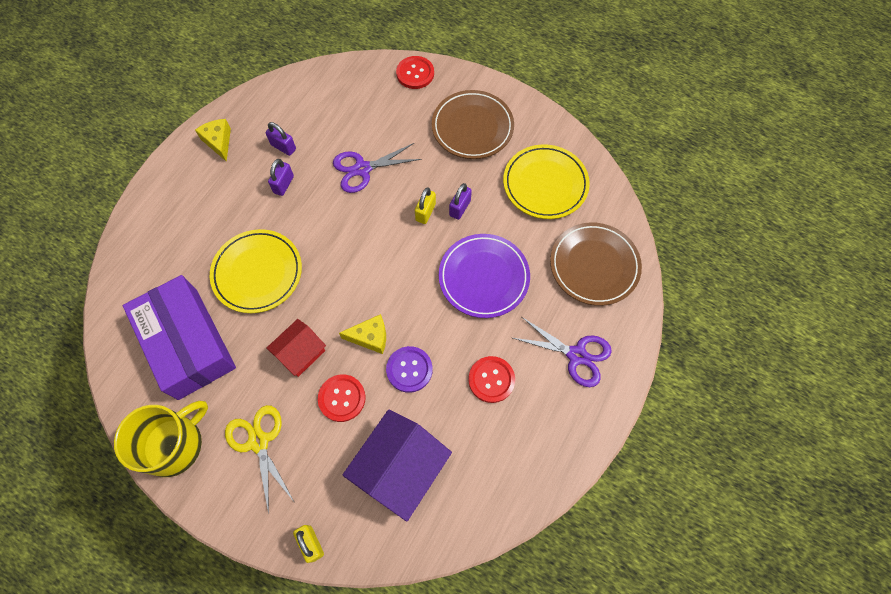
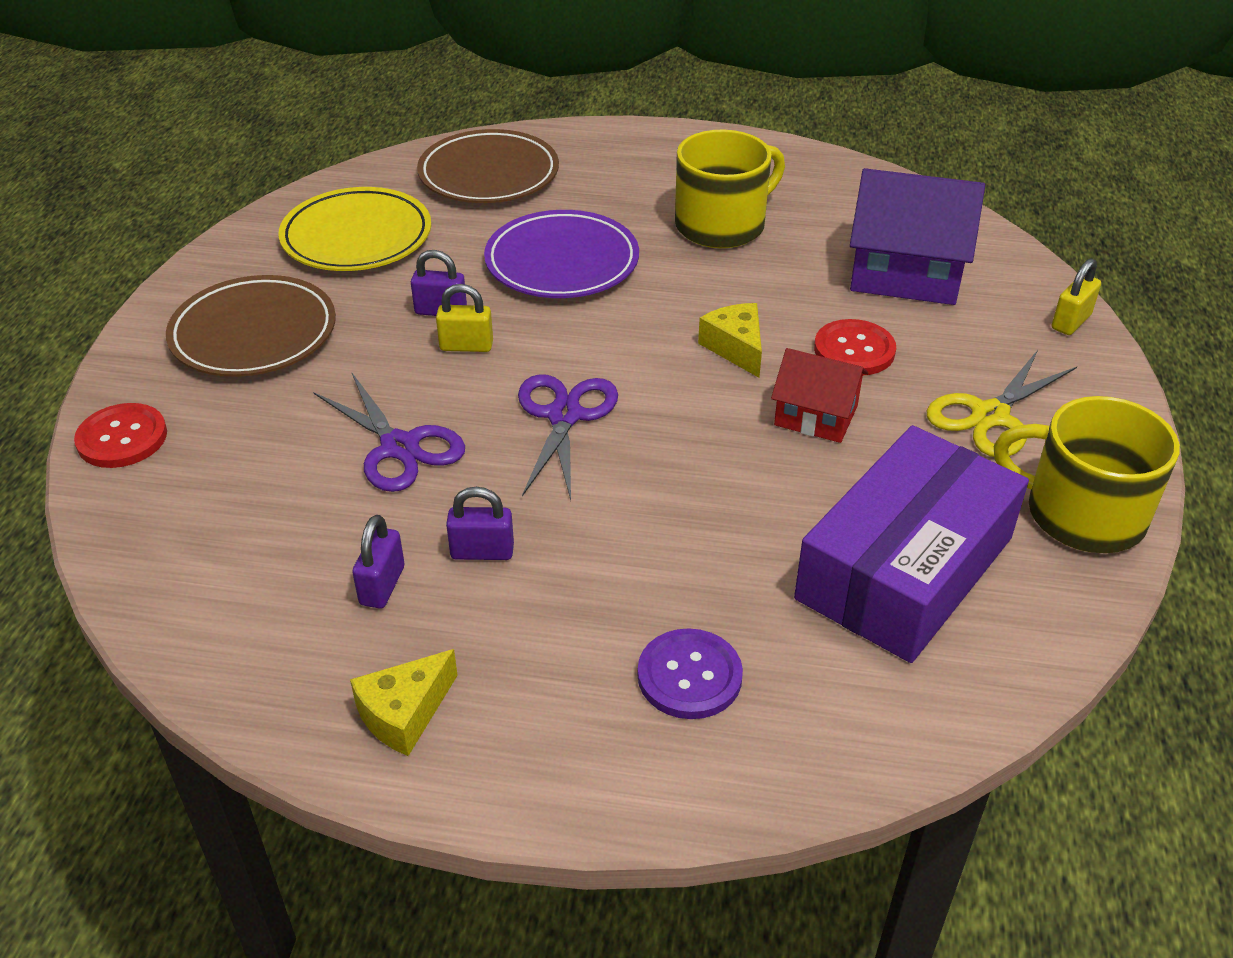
camera: 110 degrees left, 25 degrees down
(257, 273) = (703, 521): yellow plate -> none
(409, 369) = (760, 297): purple button -> purple button (689, 676)
(491, 380) = (722, 225): red button -> yellow mug
(576, 355) = (638, 167): purple scissors -> purple scissors (564, 416)

